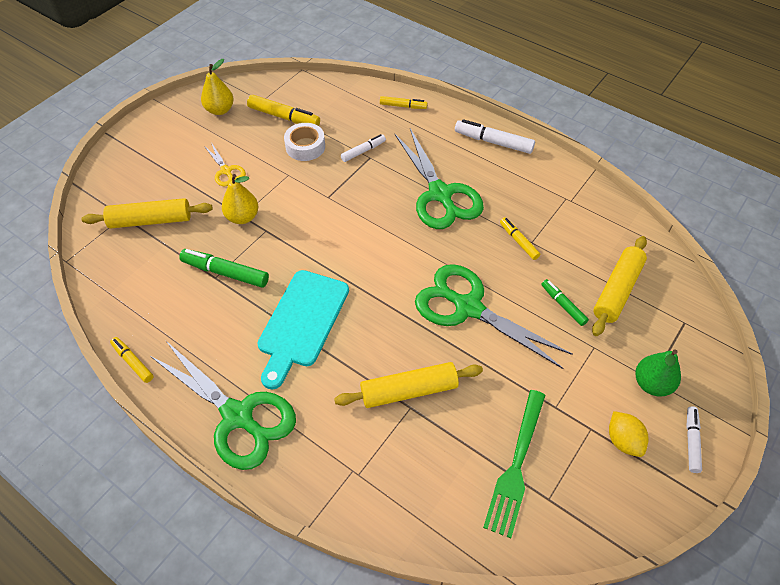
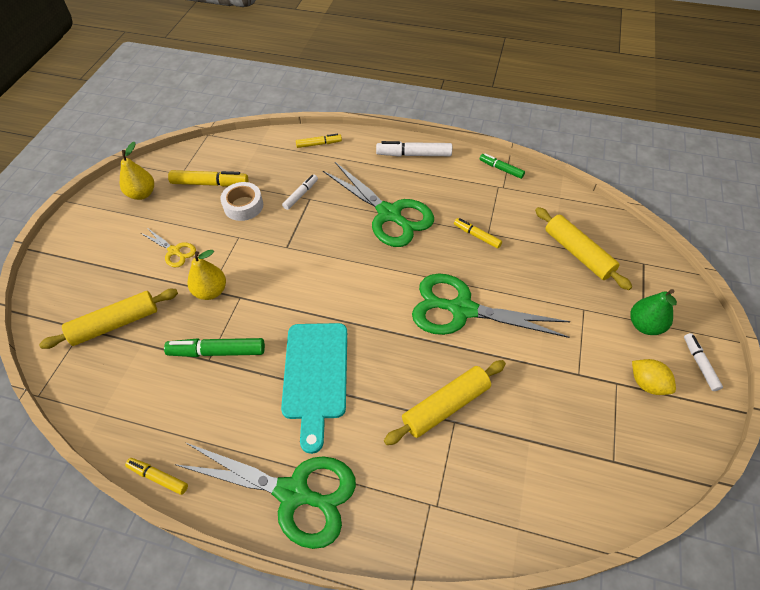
camera: 20 degrees left, 0 degrees up
(516, 465) = (572, 441): green fork -> none
(563, 305) = (540, 280): green marker -> green marker (501, 169)
(617, 290) = (578, 253): yellow rolling pin -> yellow rolling pin turned 45 degrees counterclockwise

